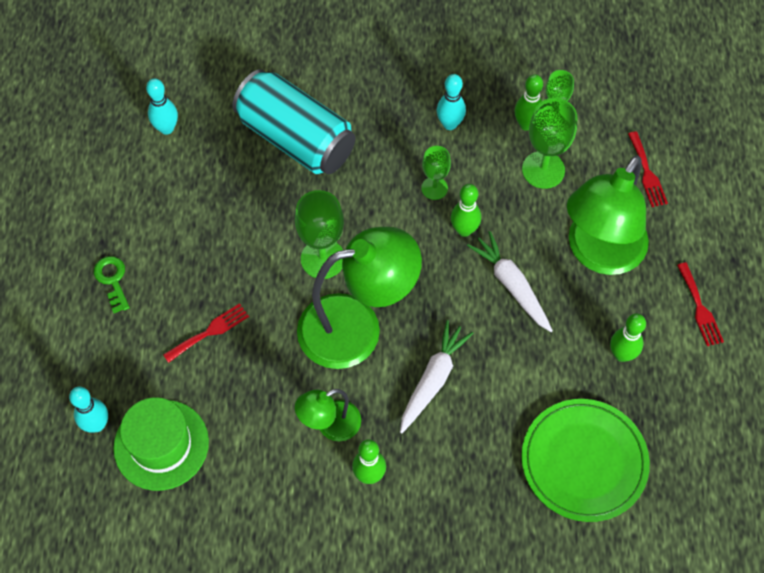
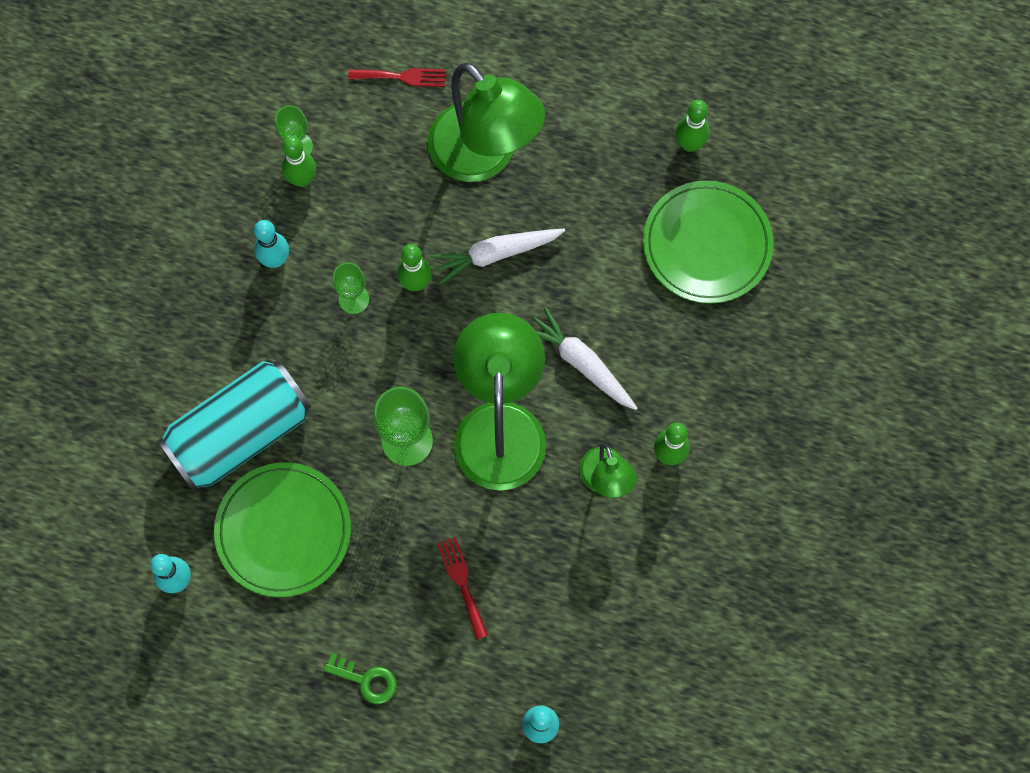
camera: 75 degrees left, 10 degrees up
(112, 280) = (366, 680): green key -> green key turned 150 degrees counterclockwise
(161, 445) = (581, 661): green hat -> none
(223, 189) = (283, 531): none -> green plate
(543, 170) = (366, 179): green goblet -> none
(621, 354) = (604, 172): green bowling pin -> green bowling pin (689, 144)
(699, 308) = (573, 81): red fork -> none

